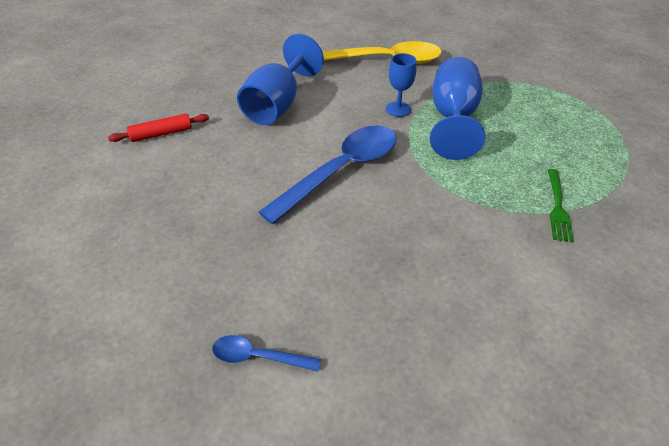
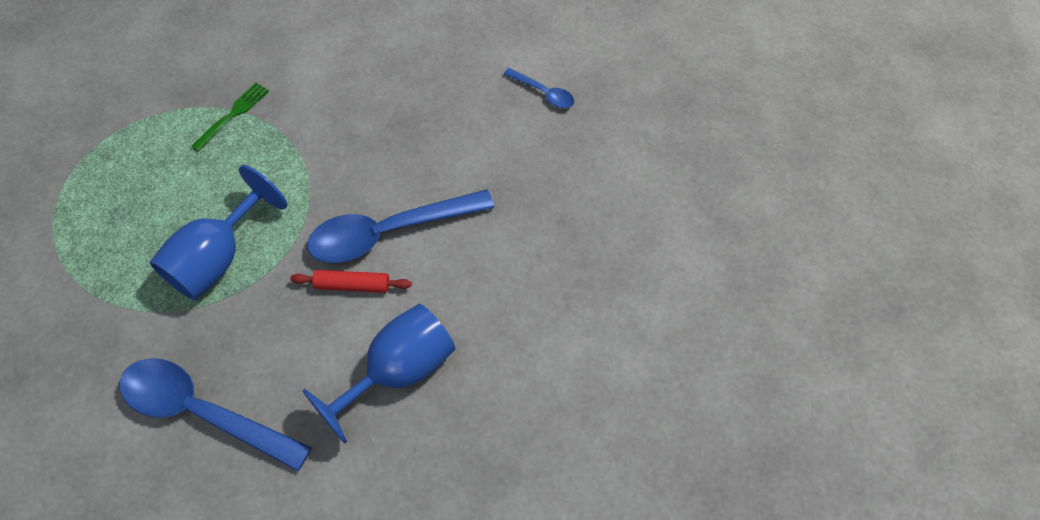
camera: 155 degrees left, 15 degrees up
(161, 134) = (557, 375): red rolling pin -> red rolling pin (352, 285)
(383, 60) = (203, 412): yellow spoon -> blue spoon
(398, 109) = (263, 300): blue goblet -> none

